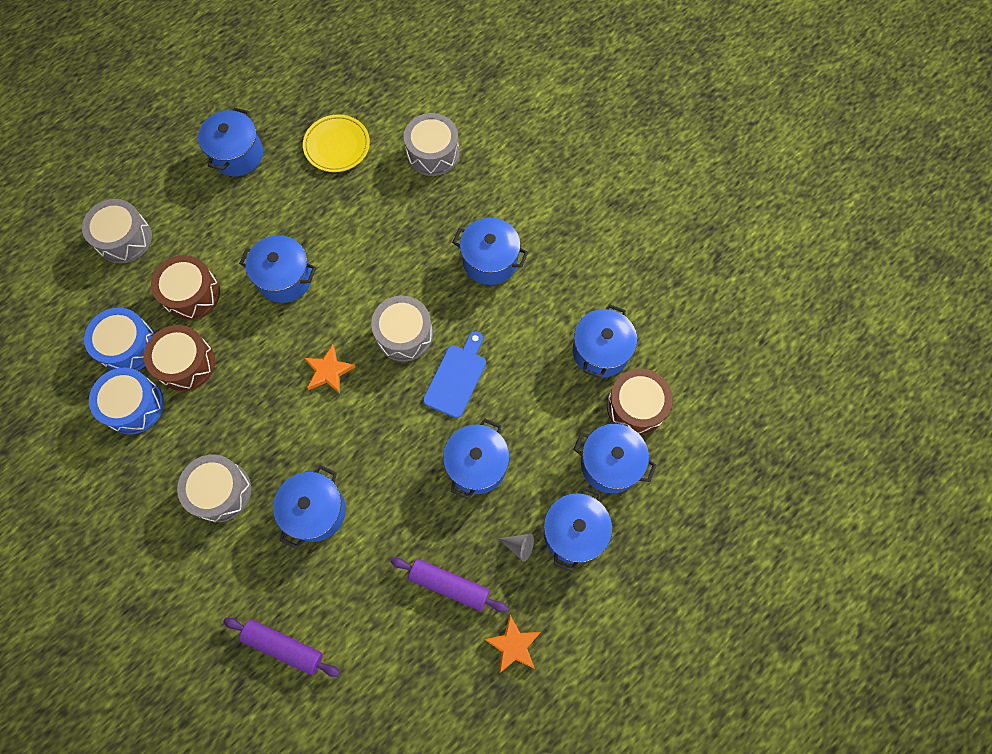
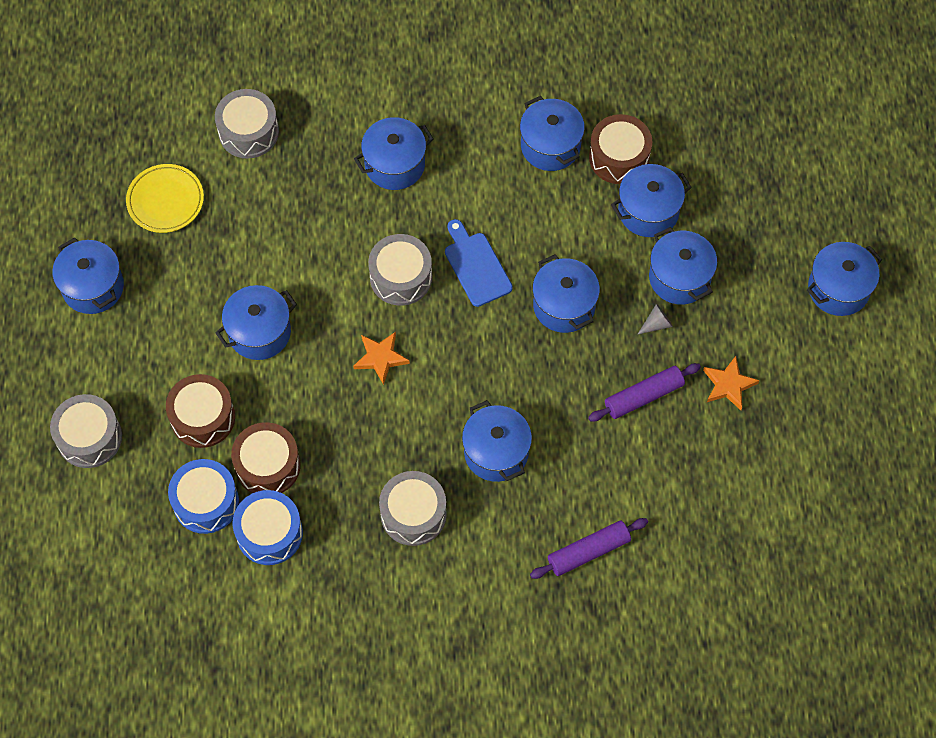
camera: 50 degrees left, 5 degrees down
(675, 669) = (838, 289): none -> blue pot

